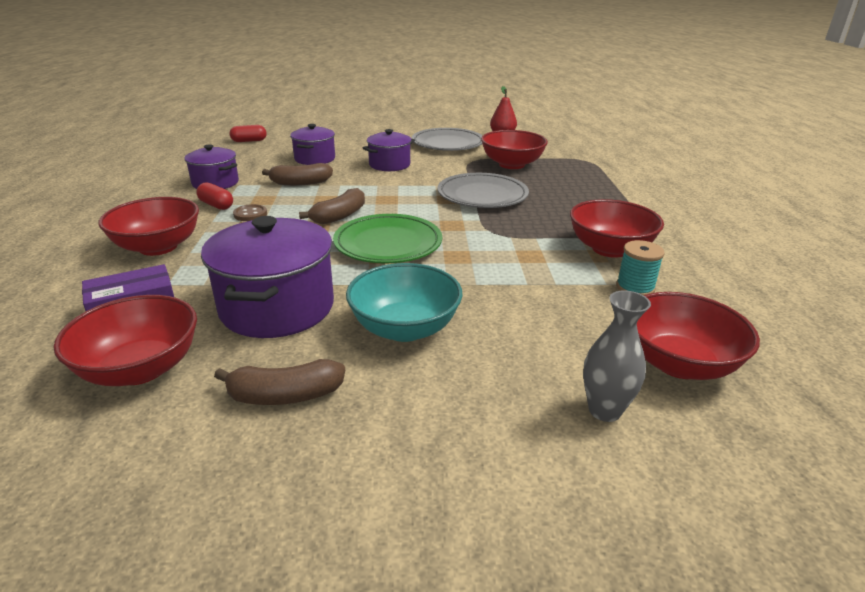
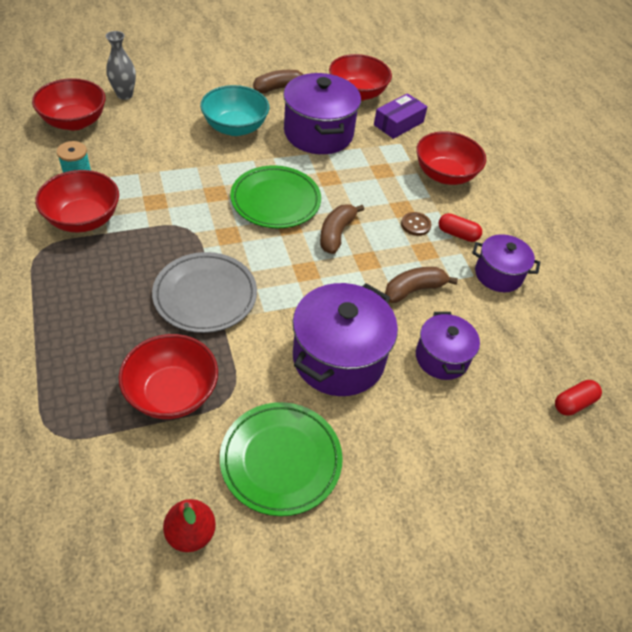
camera: 160 degrees right, 20 degrees up
(389, 165) = (338, 358): purple pot -> purple pot, size x1.67
(447, 144) = (281, 460): grey plate -> green plate

